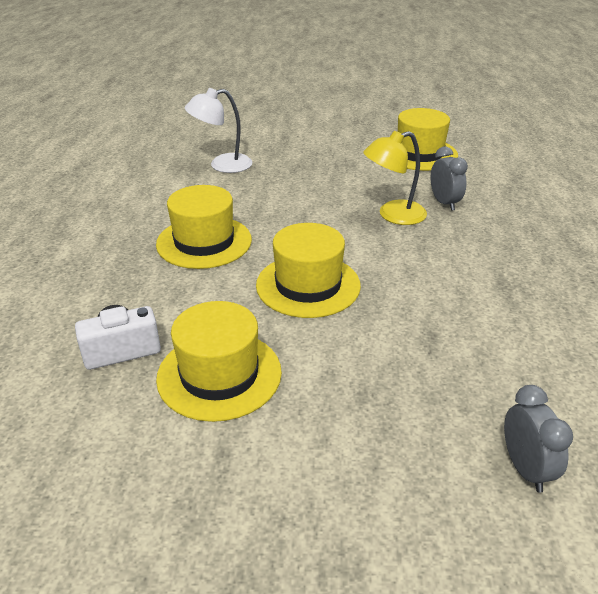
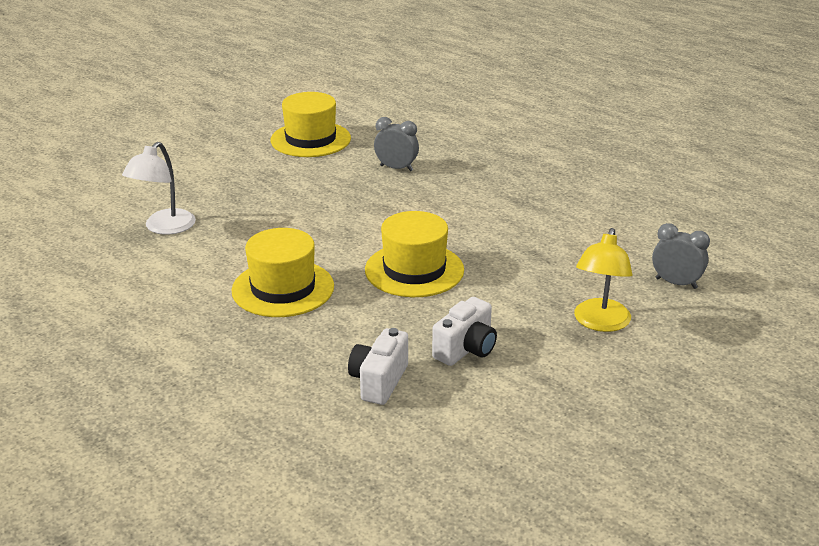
camera: 50 degrees left, 5 degrees down
(219, 374) = (466, 349): yellow hat -> white camera
(393, 215) = (379, 195): yellow lamp -> yellow lamp (600, 323)

